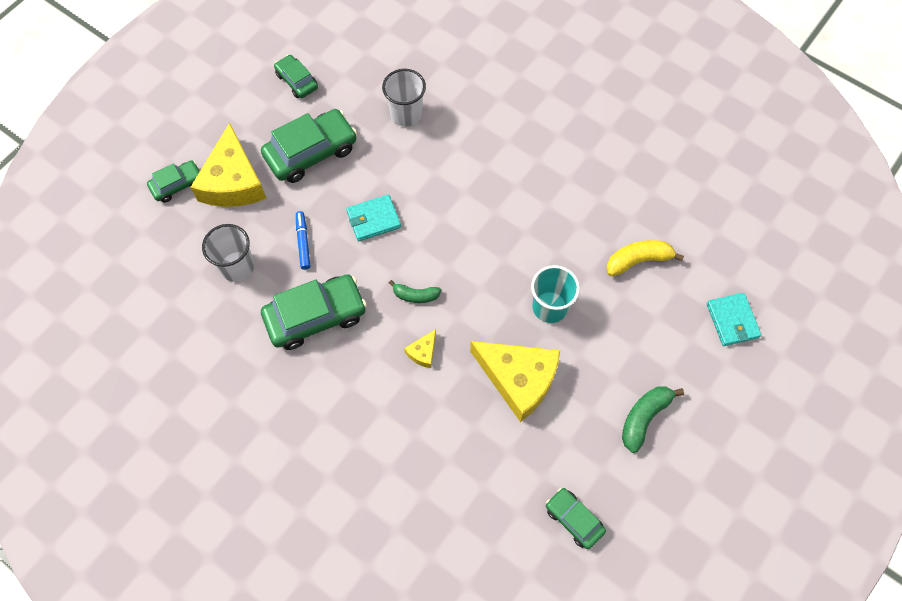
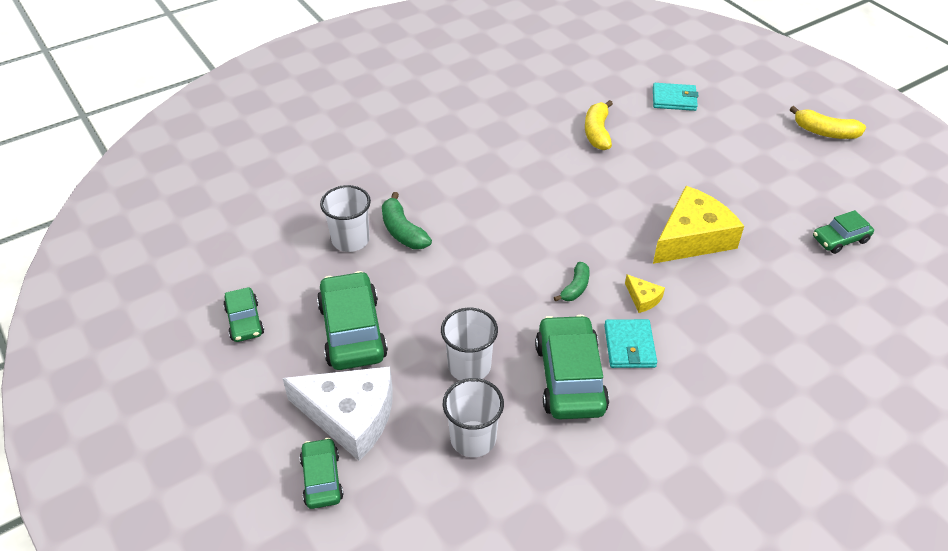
camera: 70 degrees left, 20 degrees down
(233, 181) = (350, 416): yellow cheese -> white cheese
(297, 81) = (245, 321): green car -> green car turned 90 degrees counterclockwise
(303, 242) = (469, 366): blue marker -> white cup
(373, 219) = (469, 298): turquoise wallet -> turquoise wallet (629, 346)
(550, 307) = (623, 197): turquoise cup -> none
(644, 418) = (751, 171): green banana -> green banana (403, 231)
(751, 488) = (825, 132): none -> yellow banana

